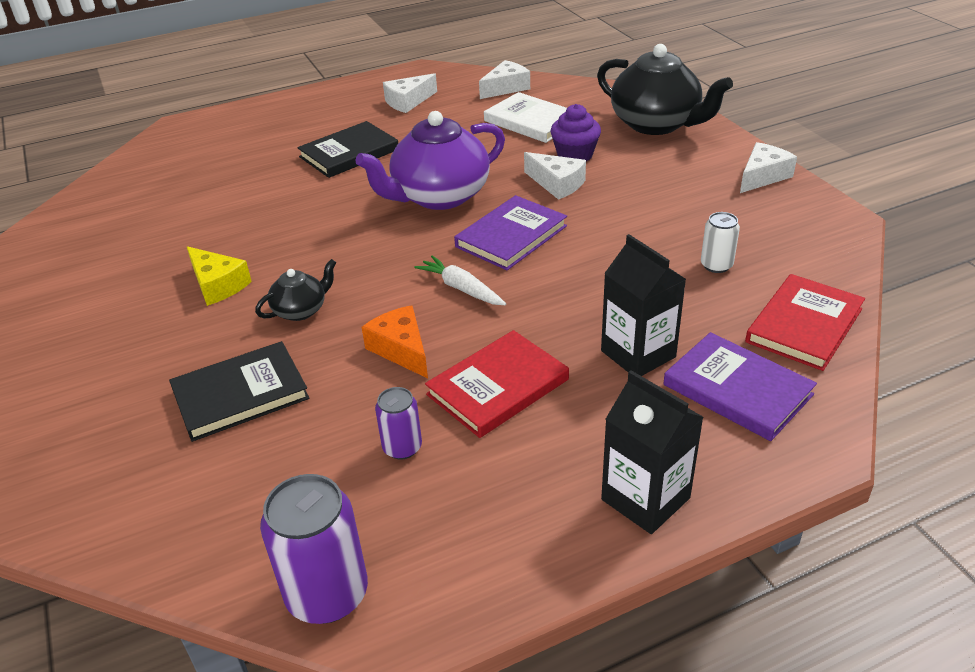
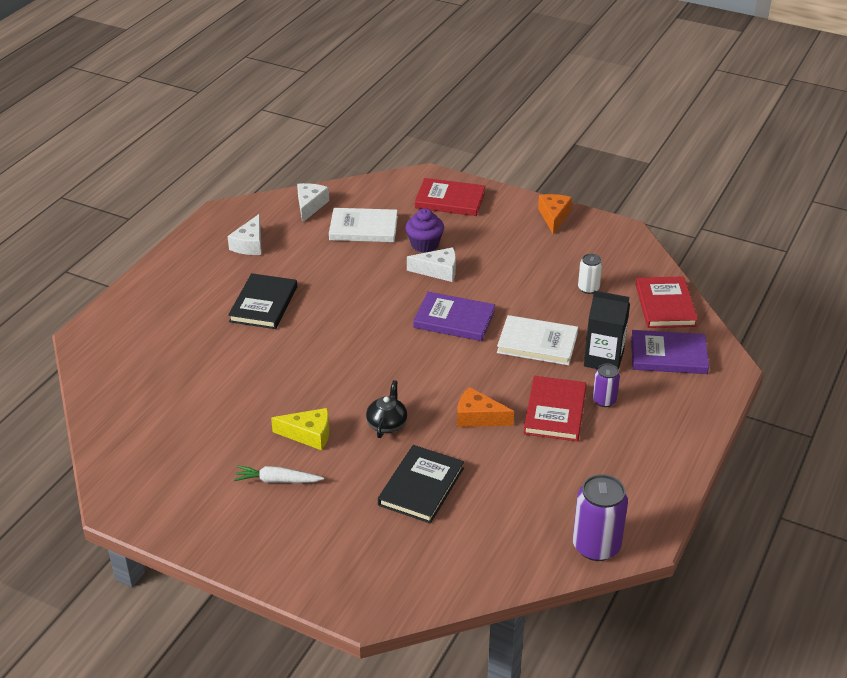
camera: 40 degrees left, 0 degrees up
(402, 447) = (545, 466): purple can -> purple can (604, 400)
(439, 196) = (373, 311): purple teapot -> none
(461, 288) = (466, 366): white carrot -> white carrot (277, 480)
(511, 236) = (454, 319): purple book -> purple book turned 75 degrees counterclockwise
(575, 299) = (537, 343): none -> white book
(645, 499) = (683, 429): black carton -> none
(656, 124) = (450, 200): black teapot -> red book
(762, 176) = (554, 217): white cheese -> orange cheese

